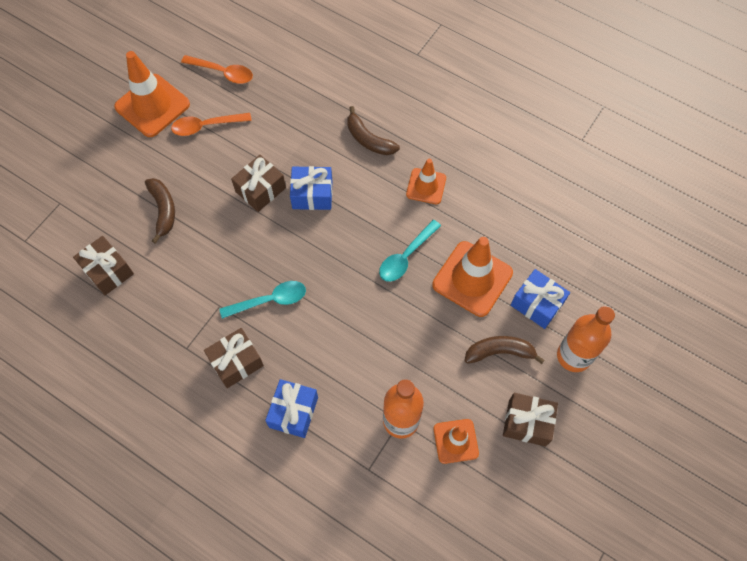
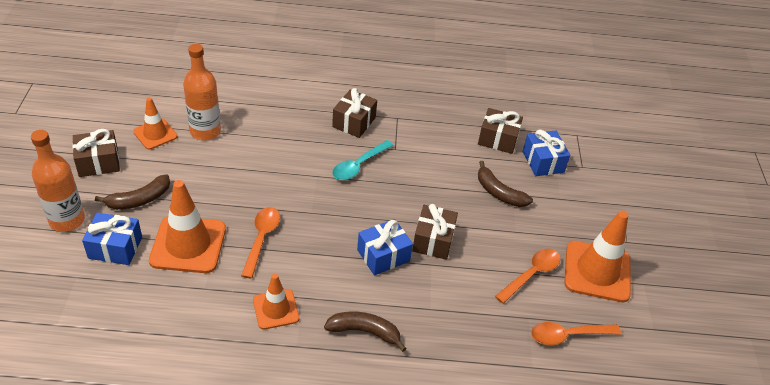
camera: 145 degrees right, 20 degrees down
(293, 412) = (290, 111): blue gift -> blue gift (543, 162)
(406, 256) = (261, 239): turquoise spoon -> orange spoon

